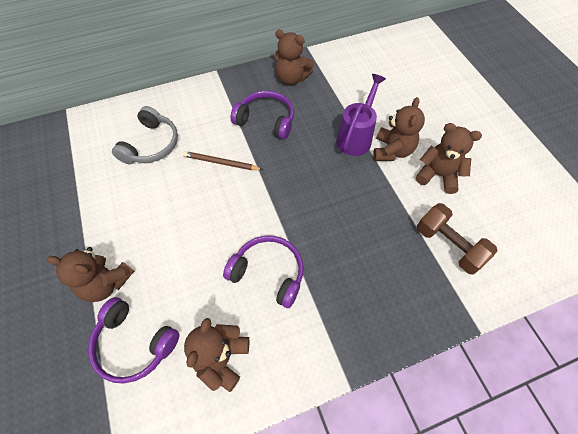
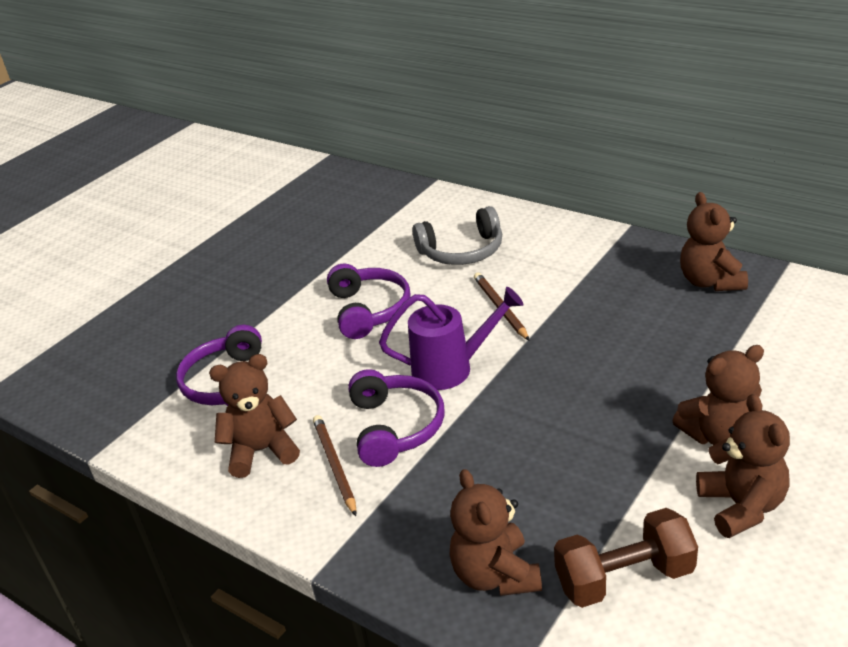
camera: 60 degrees right, 25 degrees down
(106, 283) = (273, 327): brown teddy bear -> brown teddy bear (495, 575)
(266, 120) = (609, 302): purple headphones -> purple headphones (369, 310)
(271, 323) = (334, 465): none -> brown pencil
(356, 137) = (694, 389): purple watering can -> purple watering can (451, 368)
(448, 245) = (624, 578): brown dumbbell -> brown dumbbell turned 60 degrees clockwise

